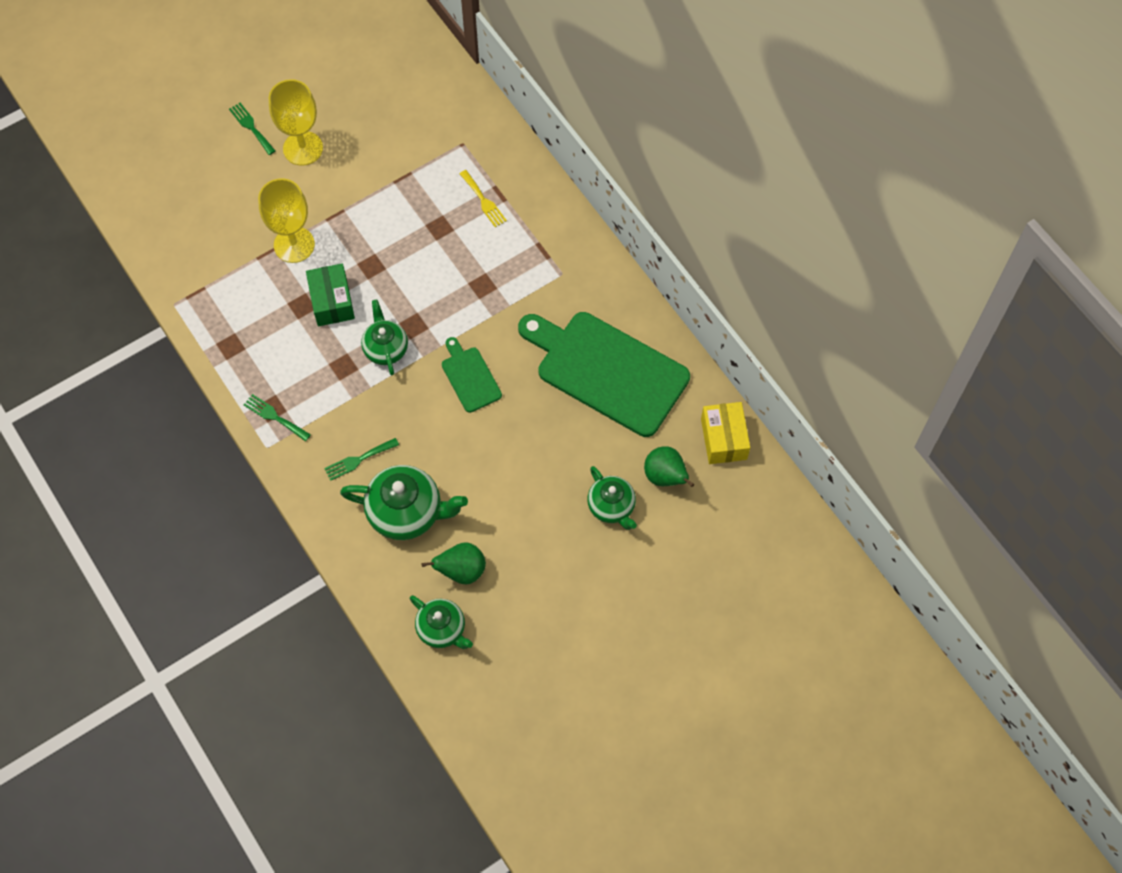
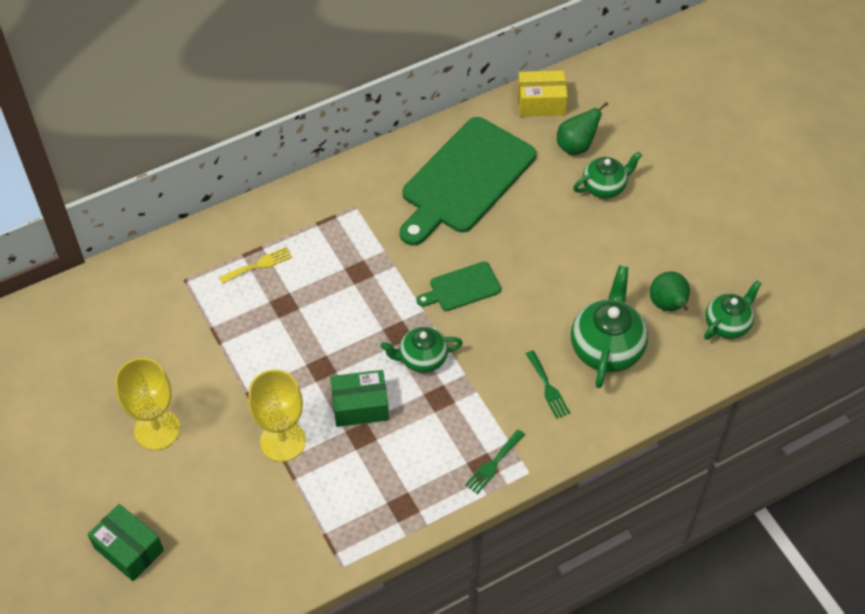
camera: 85 degrees left, 10 degrees down
(190, 147) = (129, 549): none -> green box
(251, 127) = (115, 483): green fork -> none

